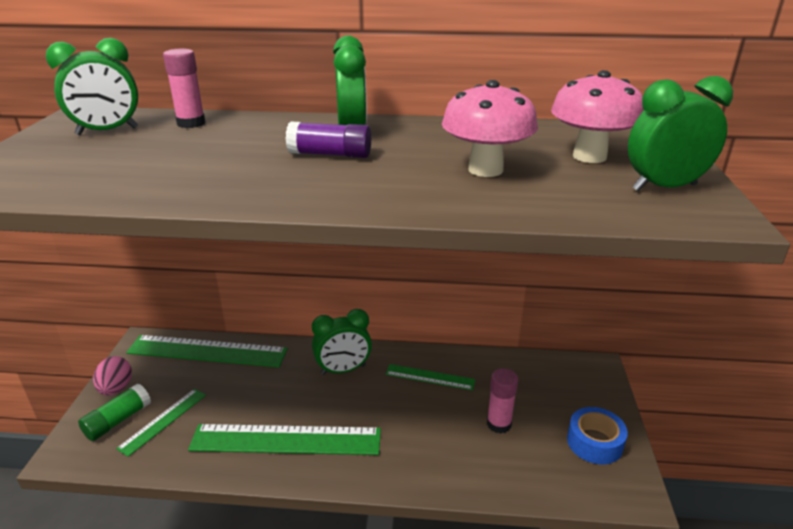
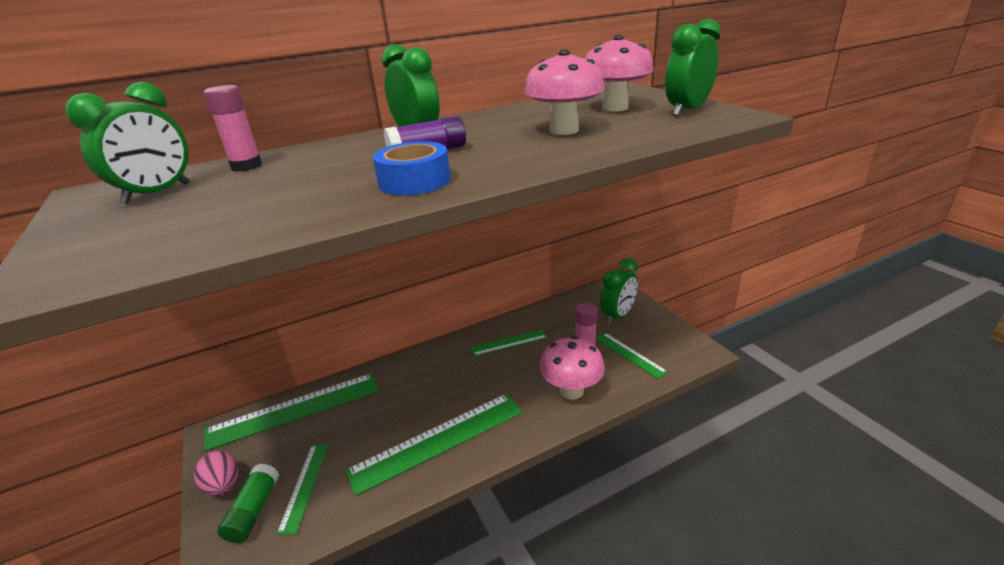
camera: 30 degrees left, 0 degrees up
(343, 370) = (436, 368): green clock -> green clock (618, 316)
(445, 459) = (571, 391): none -> pink mushroom
(543, 453) = (629, 354): none -> green ruler
(594, 442) = (652, 333): blue tape -> blue tape (414, 181)

